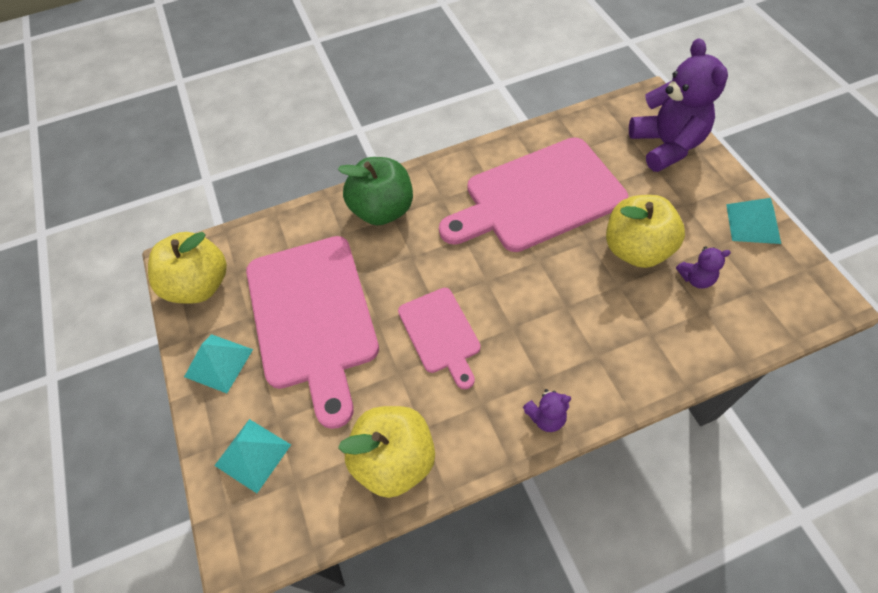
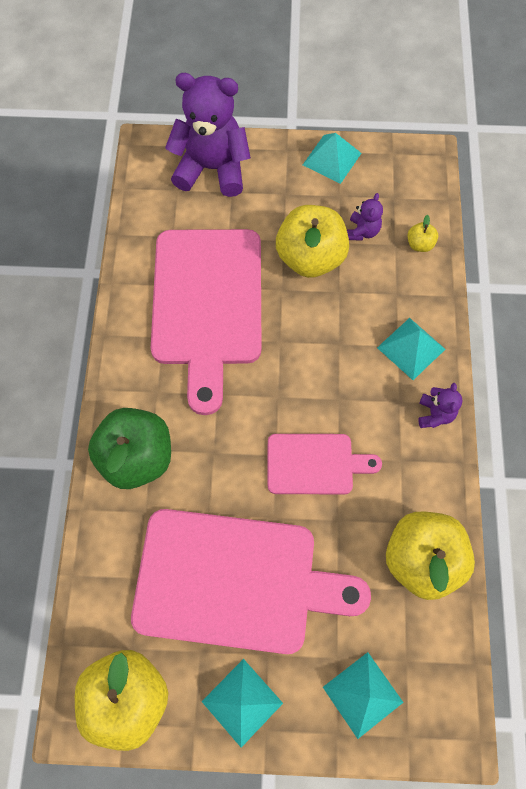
camera: 70 degrees left, 10 degrees up
(602, 368) = (411, 348): none -> turquoise pyramid
(721, 333) = (419, 244): none -> yellow apple

